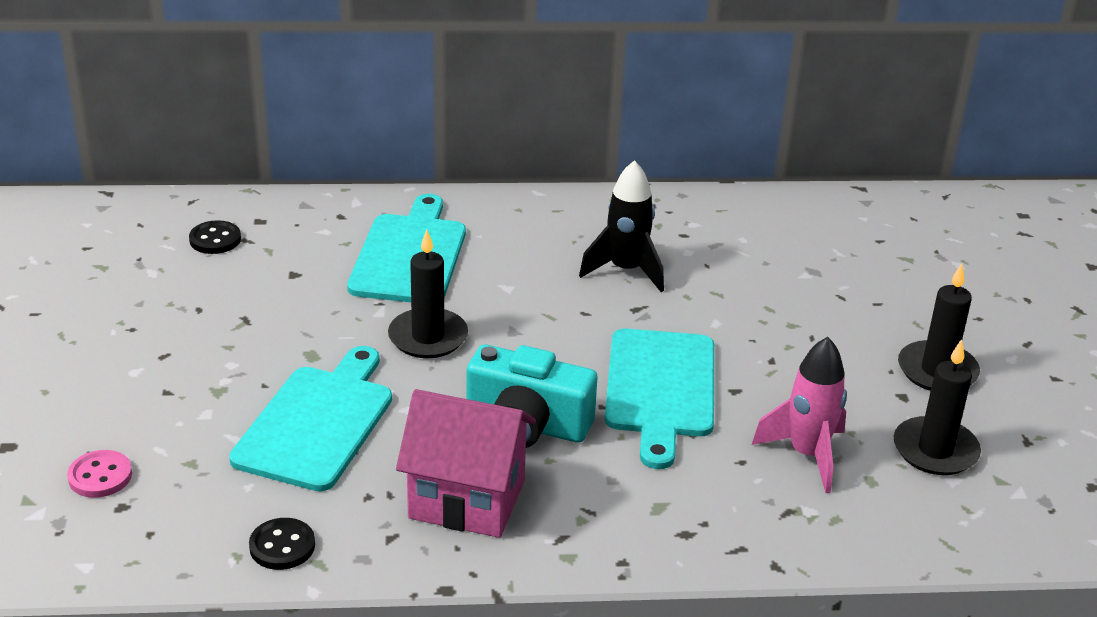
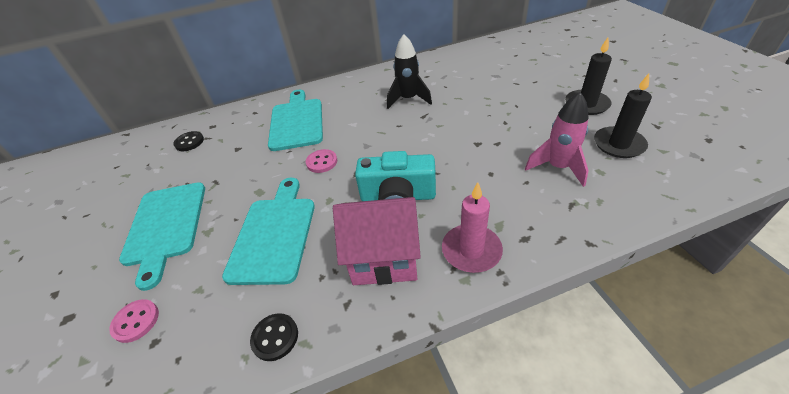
camera: 10 degrees left, 10 degrees up
(428, 337) = (322, 162): black candle -> pink button
(598, 525) = (471, 250): none -> pink candle
(660, 389) = (459, 154): turquoise cutting board -> turquoise cutting board (165, 226)

